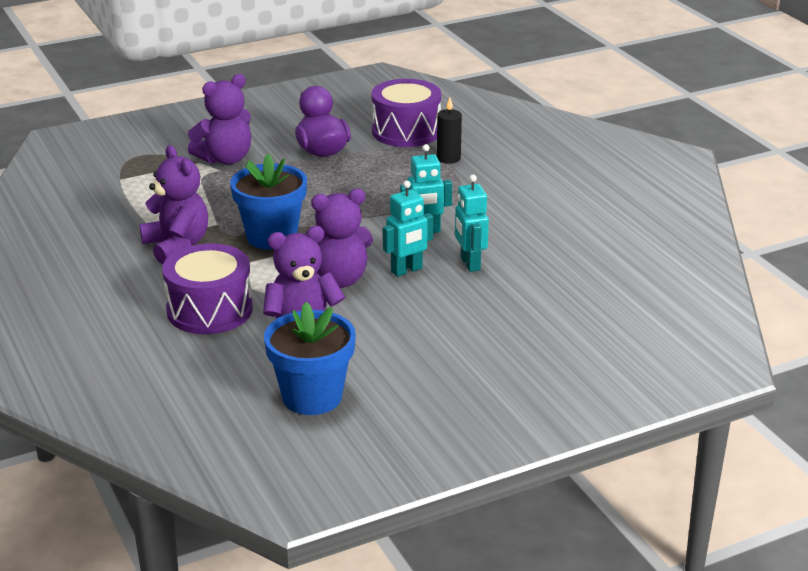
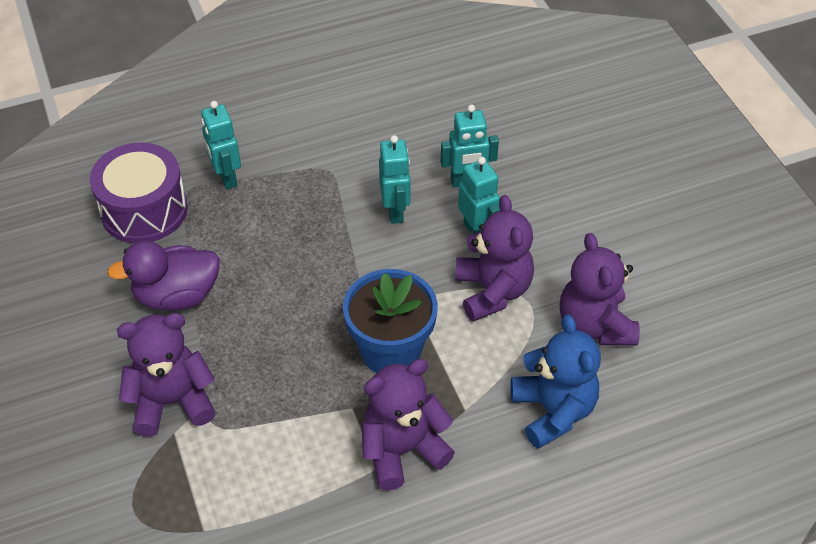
camera: 85 degrees left, 20 degrees up
(209, 310) = (553, 411): purple drum -> blue teddy bear
(225, 159) = (172, 401): purple teddy bear -> purple teddy bear turned 75 degrees counterclockwise
(312, 397) = (712, 320): blue flower pot -> none
(448, 158) = (226, 177): black candle -> turquoise robot

